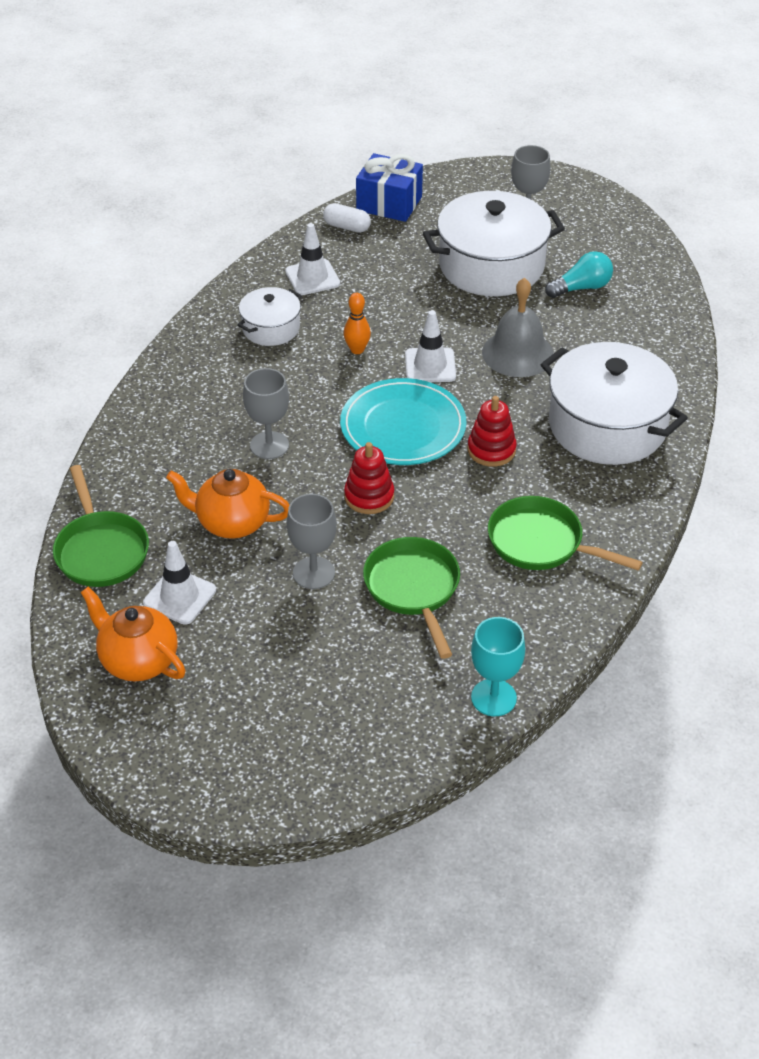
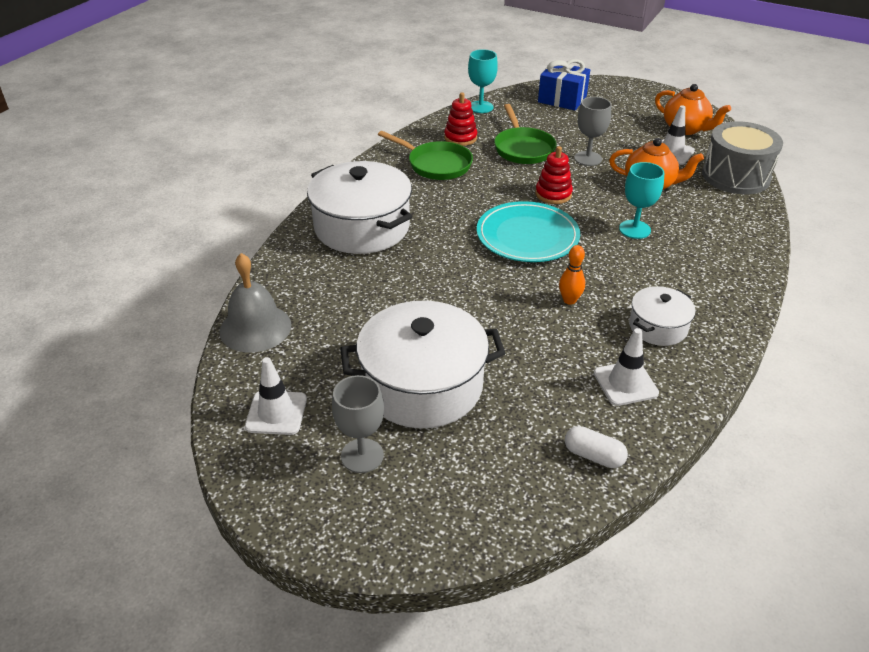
camera: 175 degrees left, 5 degrees down
(100, 550) = (735, 176): green pan -> grey drum
(269, 445) = (634, 229): grey goblet -> turquoise goblet
(389, 204) = (539, 493): blue gift -> blue gift (562, 99)
(430, 366) = (501, 282): white traffic cone -> white traffic cone (276, 413)
(491, 450) = (458, 217): red stacking toy -> red stacking toy (460, 138)
(517, 353) = (419, 288): grey bell -> grey bell (255, 328)
(581, 288) = (333, 351): turquoise light bulb -> none

